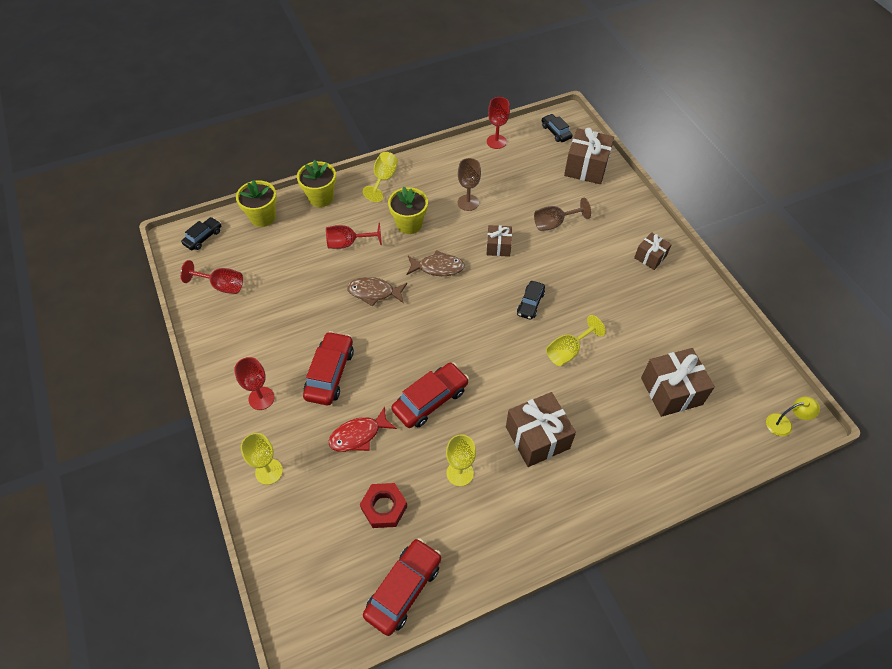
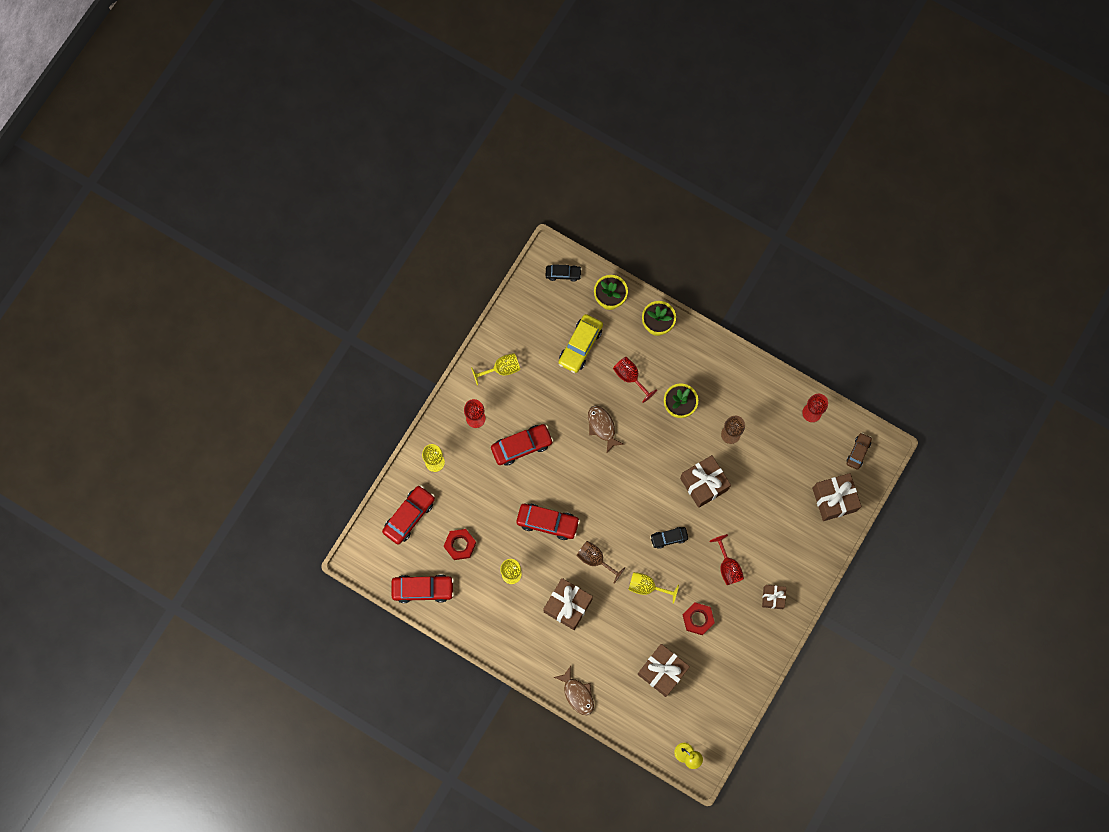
camera: 55 degrees right, 20 degrees up
(222, 286) = (535, 322): red goblet -> red goblet (728, 567)
(281, 263) = (580, 346): none -> yellow car
(304, 543) = (409, 516): none -> red car
(358, 435) = (493, 496): red fish -> none
(383, 179) = (708, 356): yellow goblet -> yellow goblet (501, 369)
(438, 267) = (654, 454): brown fish -> brown fish (577, 694)
(498, 247) = (704, 484): brown gift -> brown gift, size x1.73
(554, 223) = (756, 510): brown goblet -> brown goblet (595, 559)
(556, 132) = (858, 452): black car -> brown car
(633, 327) = (698, 619): none -> red nut

